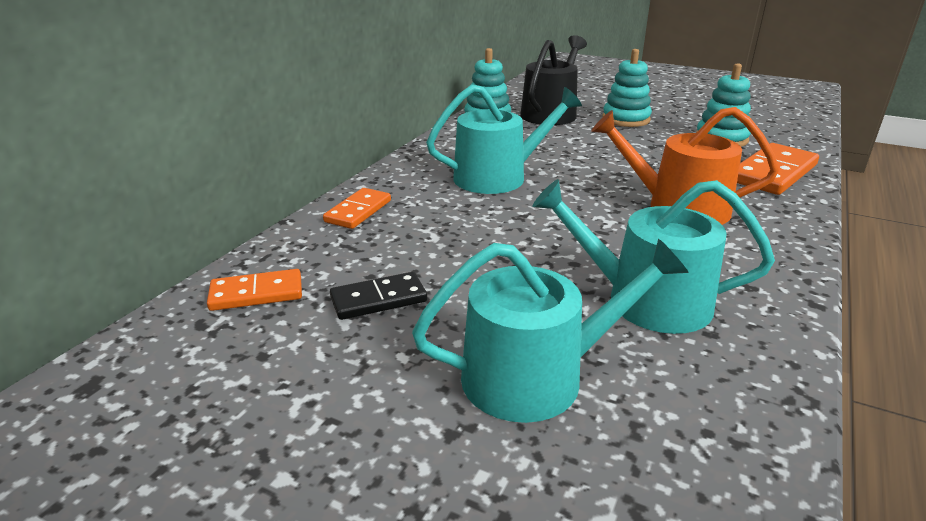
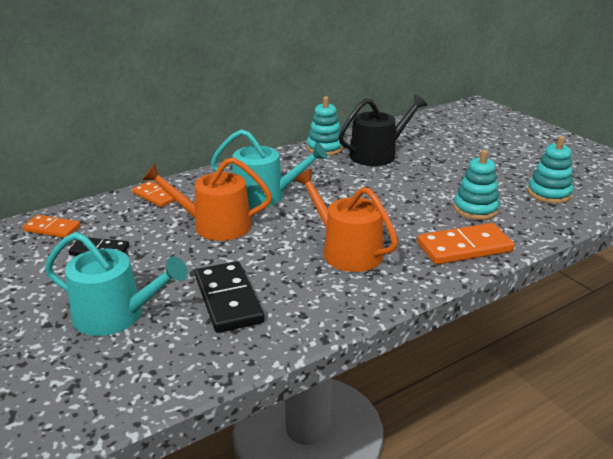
camera: 30 degrees right, 0 degrees up
(358, 211) = (155, 196): orange domino -> orange domino turned 75 degrees clockwise
(490, 223) = (215, 225): none -> orange watering can
(626, 119) = (427, 173): turquoise stacking toy -> turquoise stacking toy (549, 193)
(645, 300) = (228, 300): turquoise watering can -> black domino

